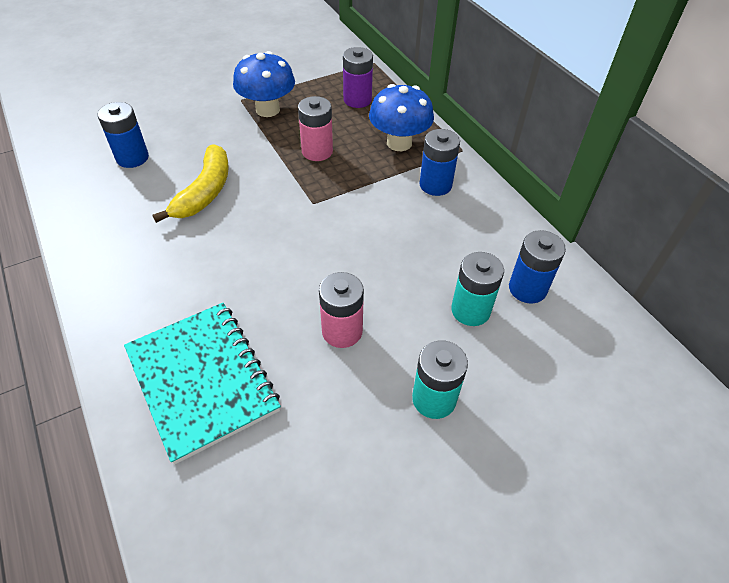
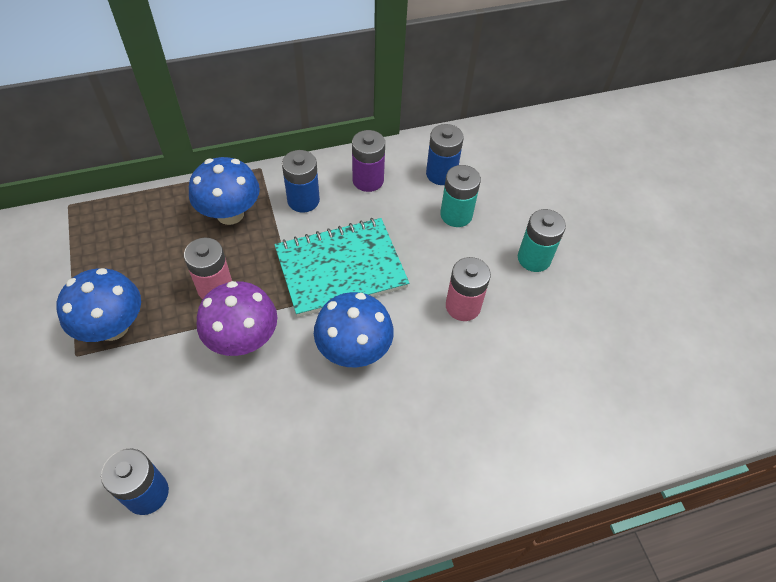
camera: 80 degrees left, 5 degrees up
(202, 380) = (499, 421): turquoise notebook -> turquoise notebook (341, 268)
(205, 192) = (245, 407): yellow banana -> none
(269, 178) = (243, 339): none -> purple mushroom
(270, 250) = (354, 350): none -> blue mushroom
(357, 100) = (137, 234): purple battery -> purple battery (368, 180)

